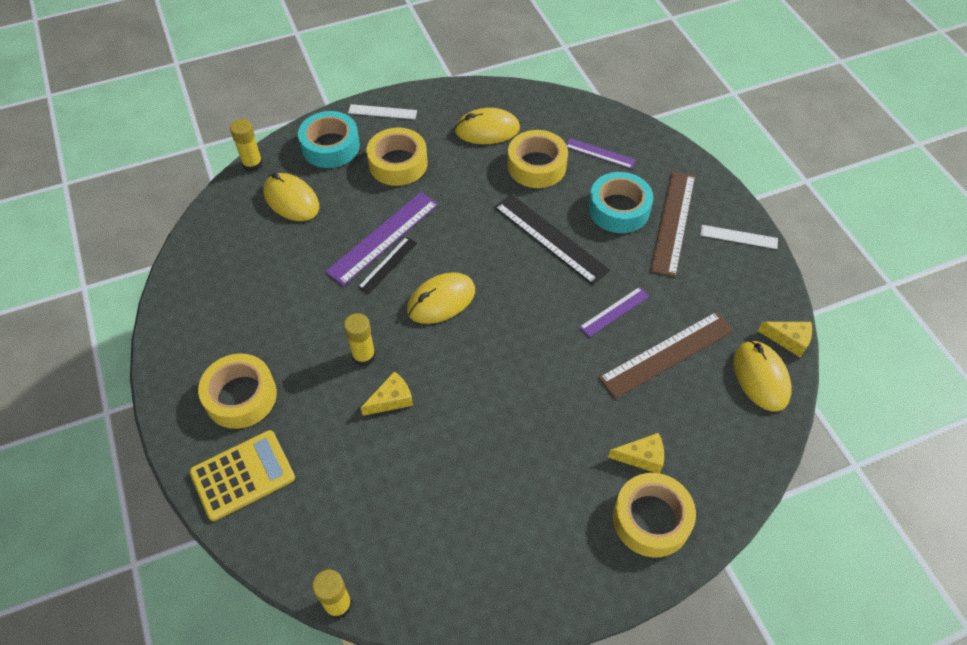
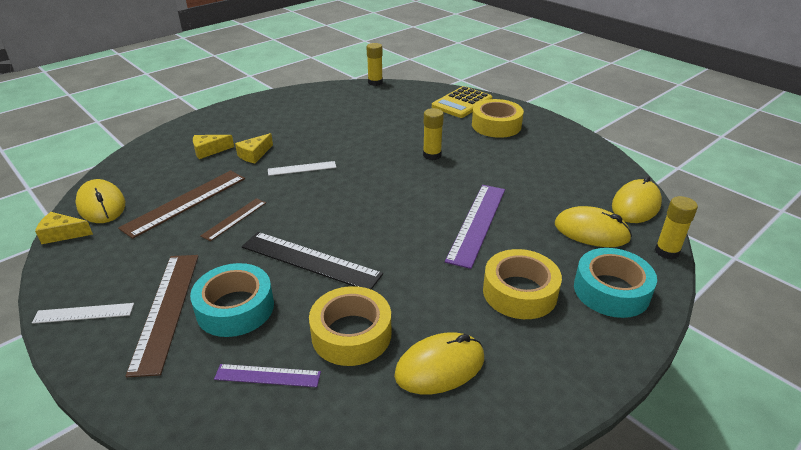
camera: 160 degrees right, 20 degrees down
(382, 112) = (595, 352): white ruler -> white ruler (302, 168)
(387, 265) = (457, 206): black ruler -> none
(391, 399) = (396, 142): yellow cheese -> yellow cheese (254, 154)
(441, 300) = (393, 194): yellow mouse -> yellow mouse (635, 205)
(614, 311) = (234, 219): purple ruler -> brown ruler
(651, 519) = (203, 131): yellow tape -> none

